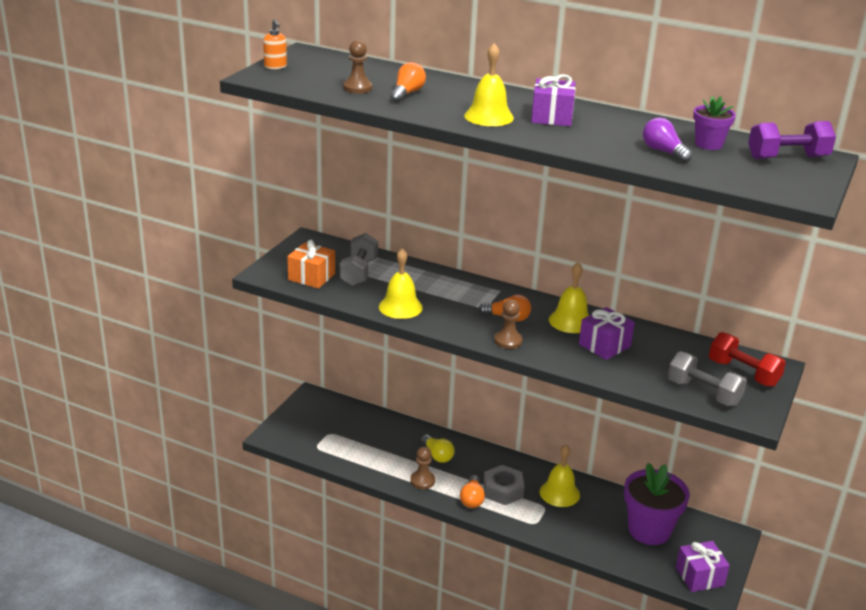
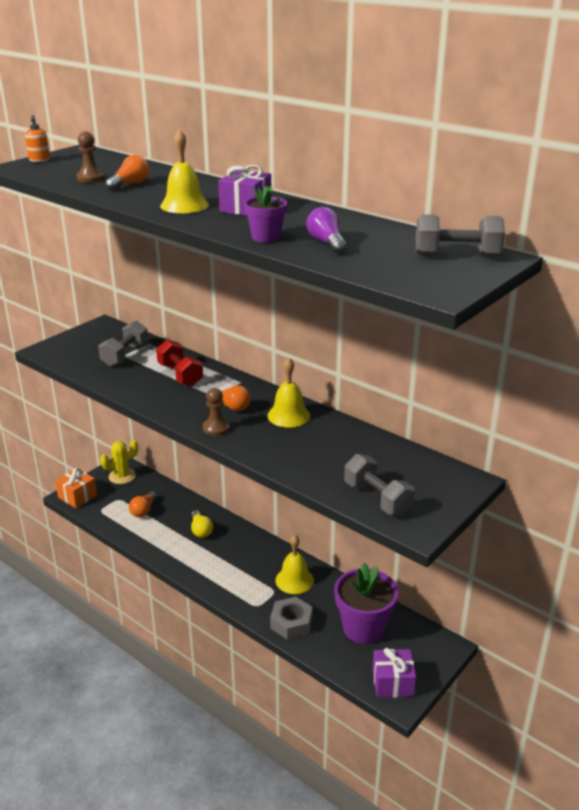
camera: 15 degrees right, 0 degrees up
(311, 277) = (81, 356): orange gift -> orange gift (77, 496)
(320, 408) = (122, 476): none -> yellow cactus
(400, 307) = (139, 388): yellow bell -> none
(422, 481) = (175, 552): brown pawn -> none
(472, 499) = (210, 575): orange light bulb -> orange light bulb (143, 510)
(503, 490) = (243, 570): grey nut -> grey nut (291, 623)
(604, 345) = (306, 441): purple gift -> none
(708, 144) = (382, 239): purple flower pot -> purple flower pot (266, 237)
(743, 373) = (431, 483): red dumbbell -> red dumbbell (180, 375)
(787, 157) = (457, 255): purple dumbbell -> grey dumbbell

